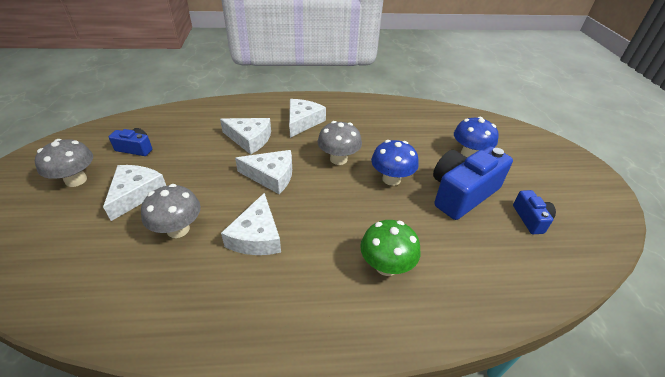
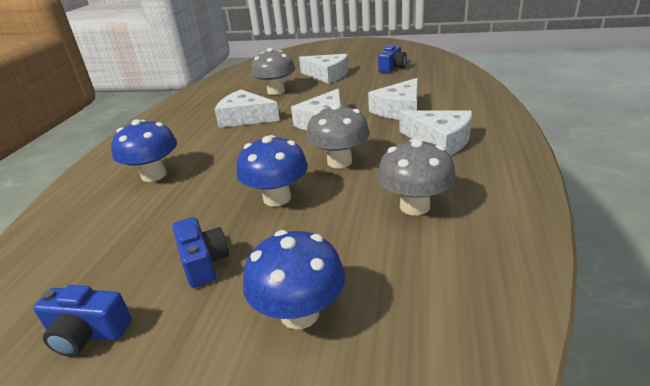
camera: 110 degrees right, 10 degrees down
(76, 180) = (354, 58): grey mushroom -> grey mushroom (414, 206)
(386, 266) = (154, 175): green mushroom -> blue mushroom
(462, 193) = (203, 262): blue camera -> blue camera, size x0.50

